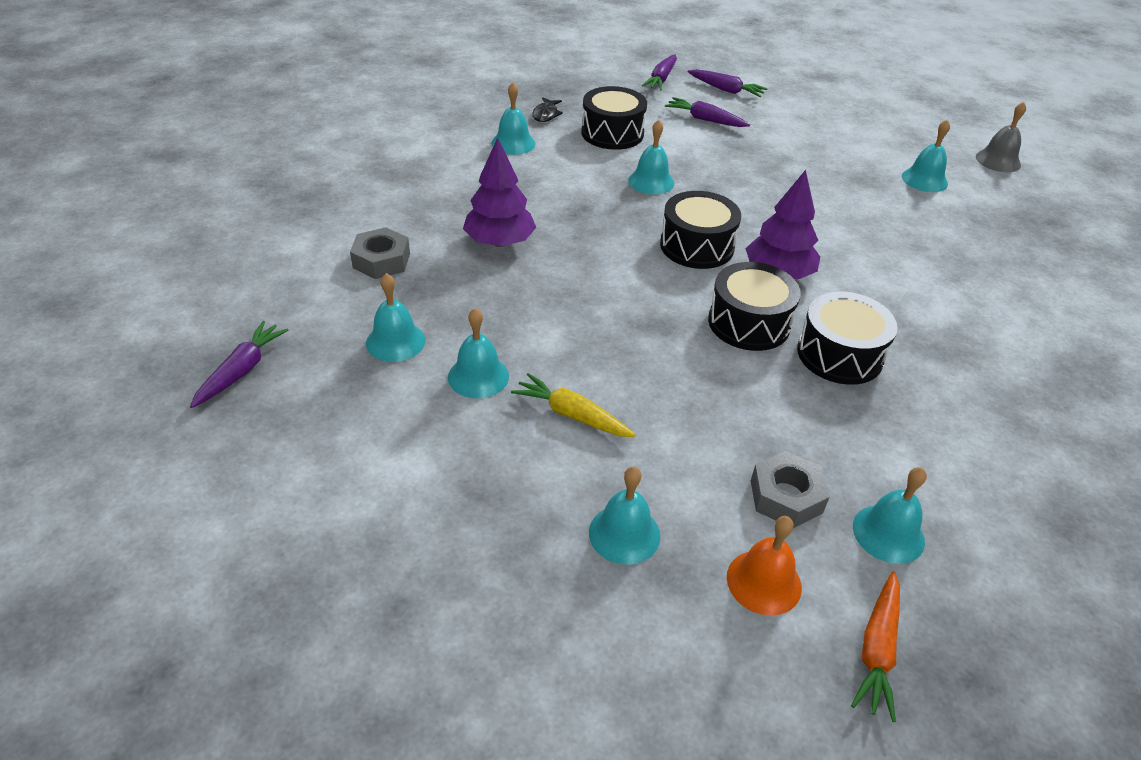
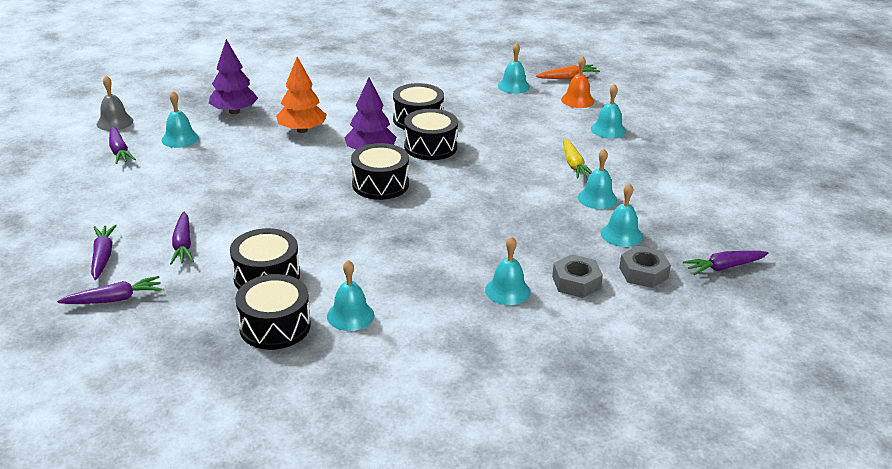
camera: 130 degrees left, 10 degrees down
(499, 242) = (485, 250): purple tree -> purple tree (234, 111)
(546, 114) = (275, 326): black fish -> black drum
(651, 181) = (322, 229): turquoise bell -> turquoise bell (507, 291)
(786, 496) = (530, 107): grey nut -> grey nut (643, 273)
(883, 255) = (302, 130): none -> orange tree
(921, 144) = (119, 151): none -> purple carrot

